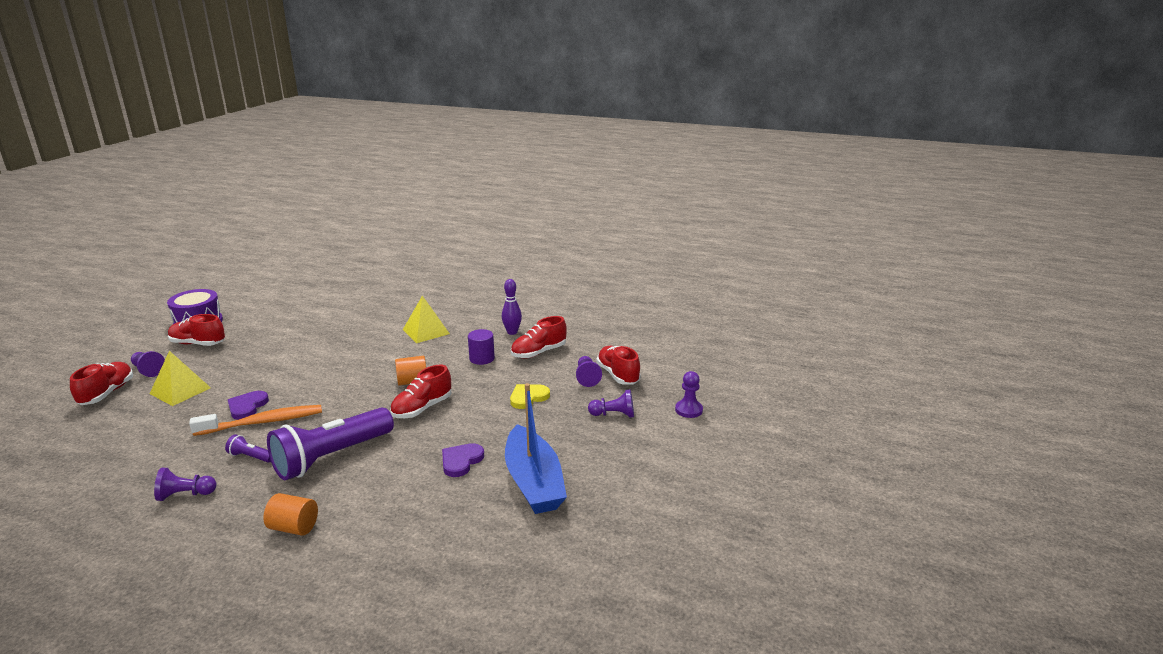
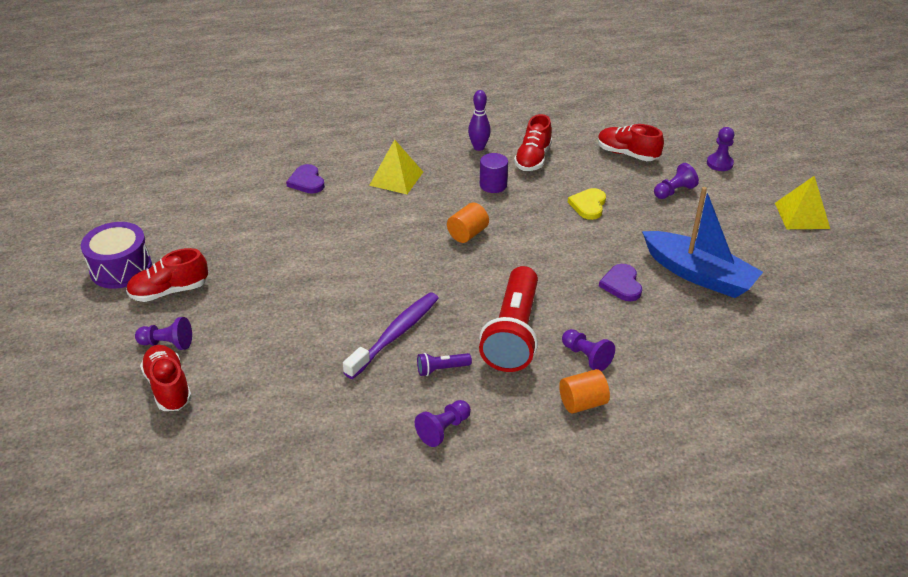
camera: 35 degrees left, 15 degrees up
(180, 390) = (249, 346): yellow pyramid -> yellow pyramid (801, 215)
(247, 407) = (352, 328): purple heart -> purple heart (307, 181)
(263, 422) = (395, 334): orange toothbrush -> purple toothbrush
(331, 457) = (513, 333): purple flashlight -> red flashlight
(422, 408) = (517, 255): red shoe -> none
(587, 377) = (607, 167): purple pawn -> purple pawn (586, 357)

